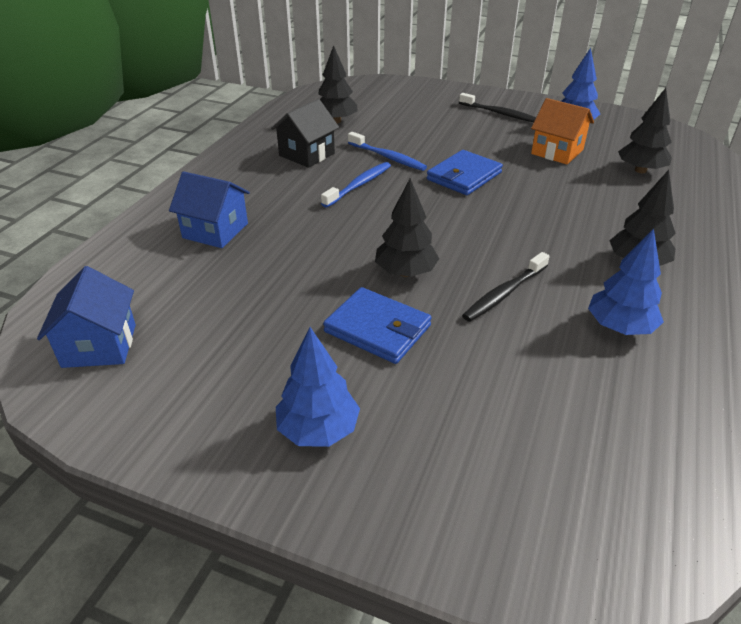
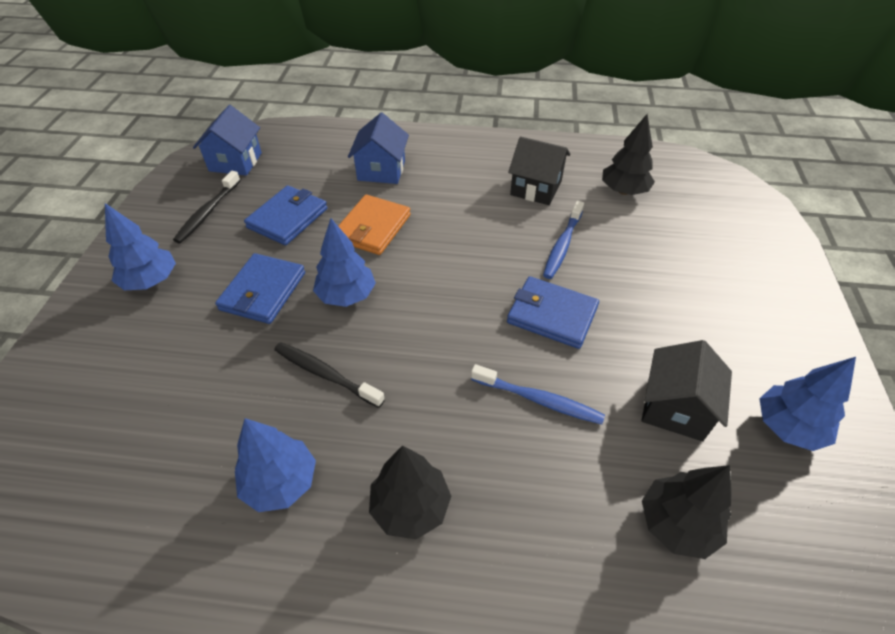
camera: 75 degrees right, 10 degrees up
(99, 345) = (235, 162): blue house -> blue house turned 60 degrees counterclockwise
(258, 304) = (288, 218): none -> blue wallet
(311, 246) = (372, 228): none -> orange wallet
(359, 185) = (491, 235): blue toothbrush -> blue toothbrush (539, 400)
(405, 272) = (346, 295): black tree -> blue tree
(499, 113) = (756, 331): black toothbrush -> black toothbrush (208, 212)
(557, 152) = (675, 408): orange house -> black house

